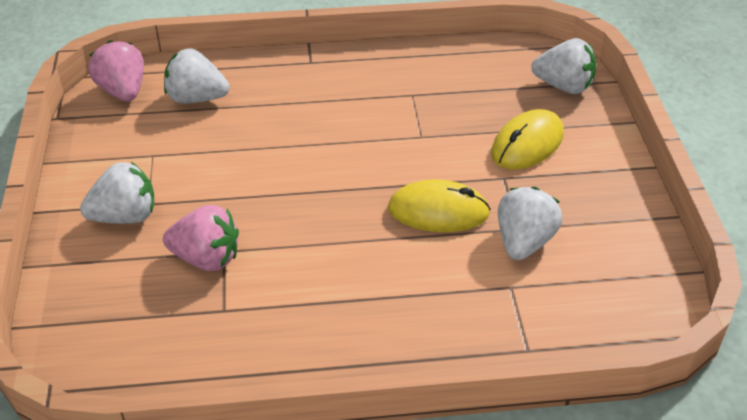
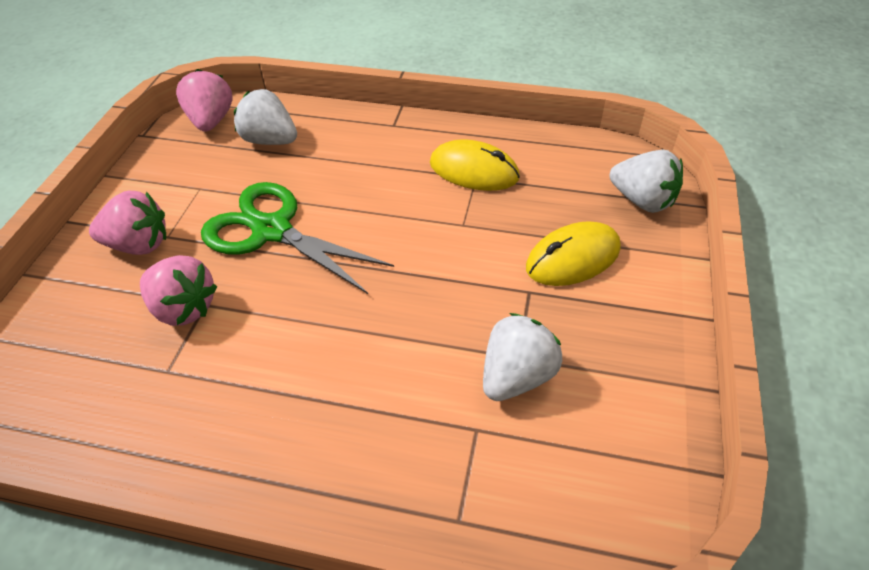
camera: 20 degrees right, 5 degrees up
(125, 216) = (139, 245): white strawberry -> pink strawberry
(248, 177) = (272, 230): none -> green scissors
(438, 211) = (440, 314): yellow mouse -> yellow mouse (474, 170)

